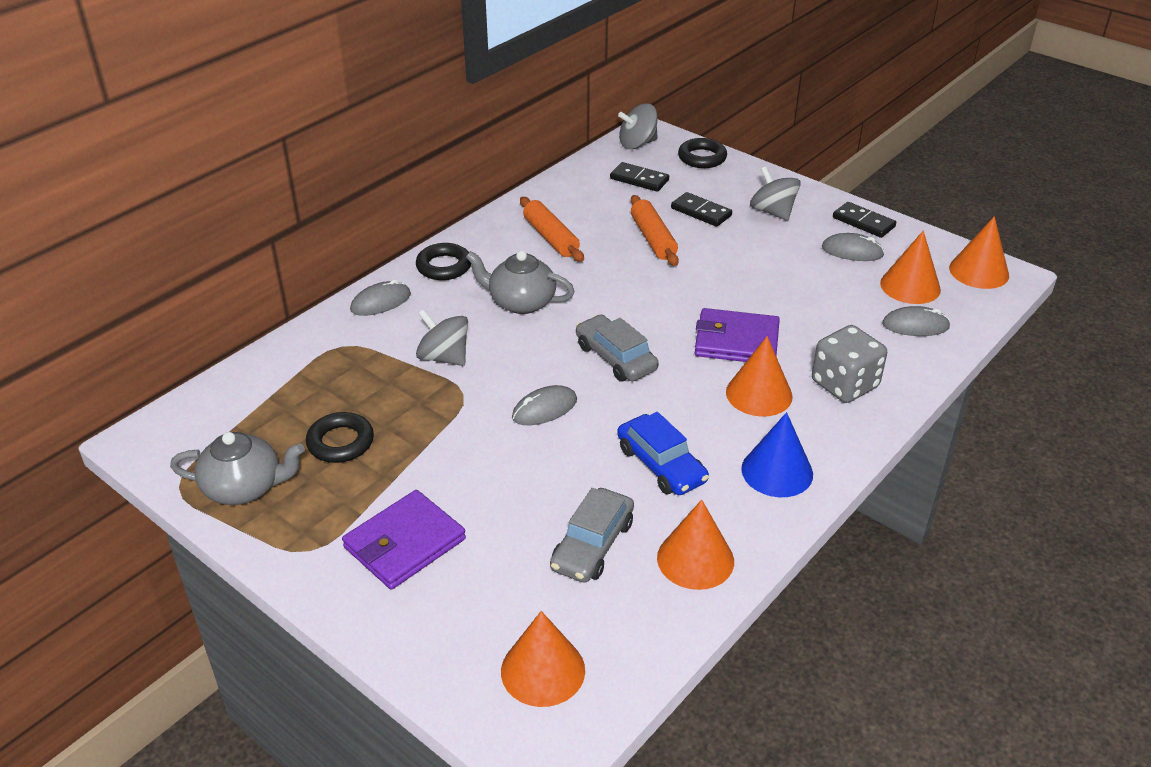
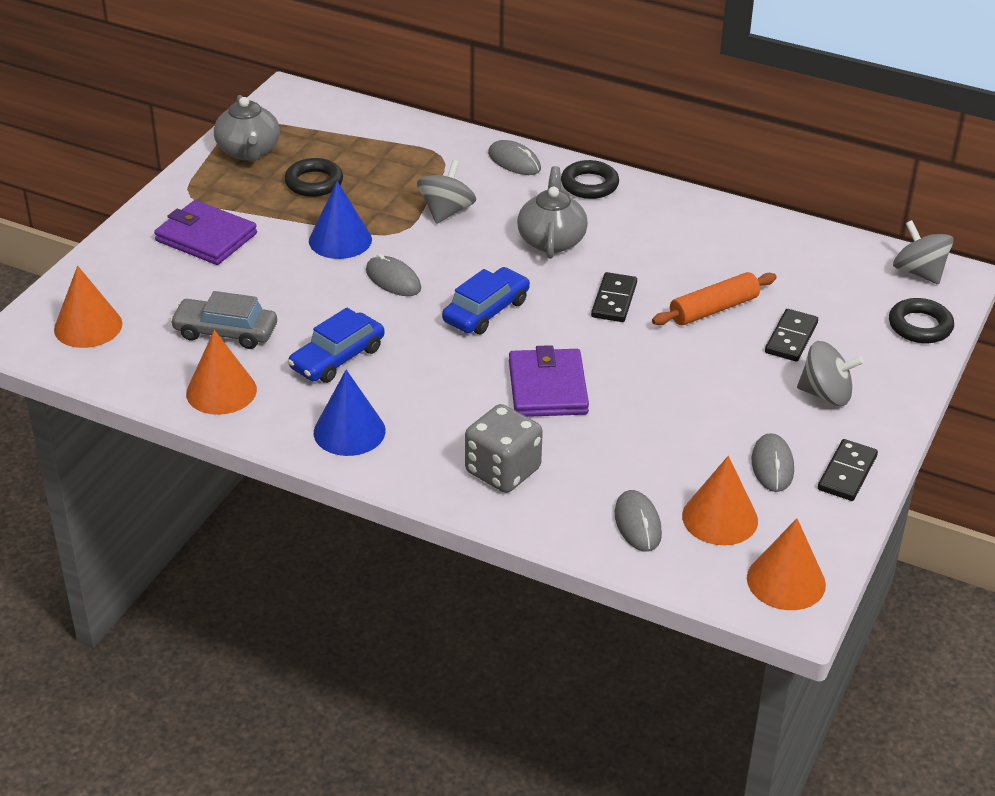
camera: 75 degrees right, 0 degrees up
(459, 436) = (340, 240): none -> blue cone
(550, 237) = (676, 240): orange rolling pin -> none
(616, 358) = (486, 311): grey car -> blue car
(639, 179) = (835, 284): black domino -> black domino (614, 300)
(759, 394) = (464, 410): orange cone -> none
(773, 212) = (826, 394): grey spinning top -> grey spinning top turned 60 degrees clockwise

